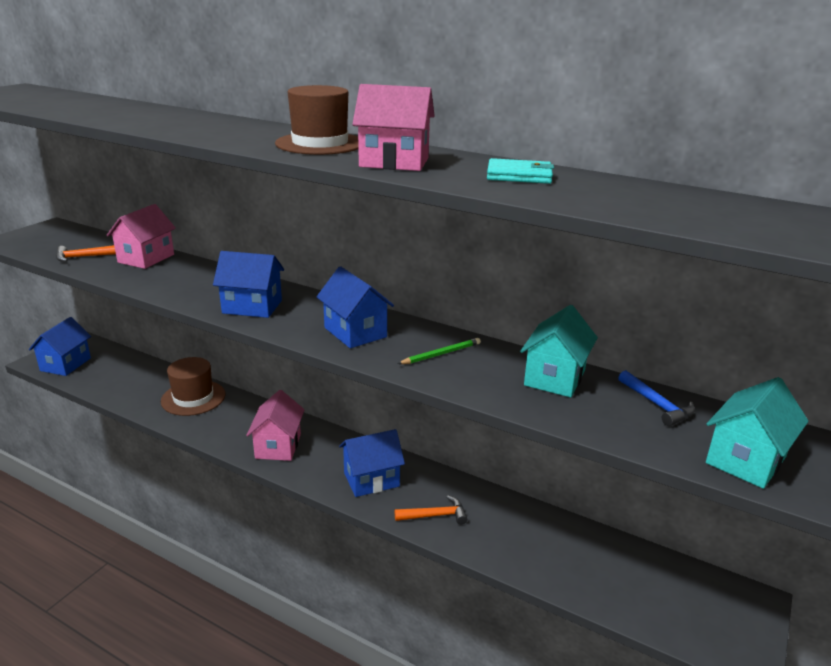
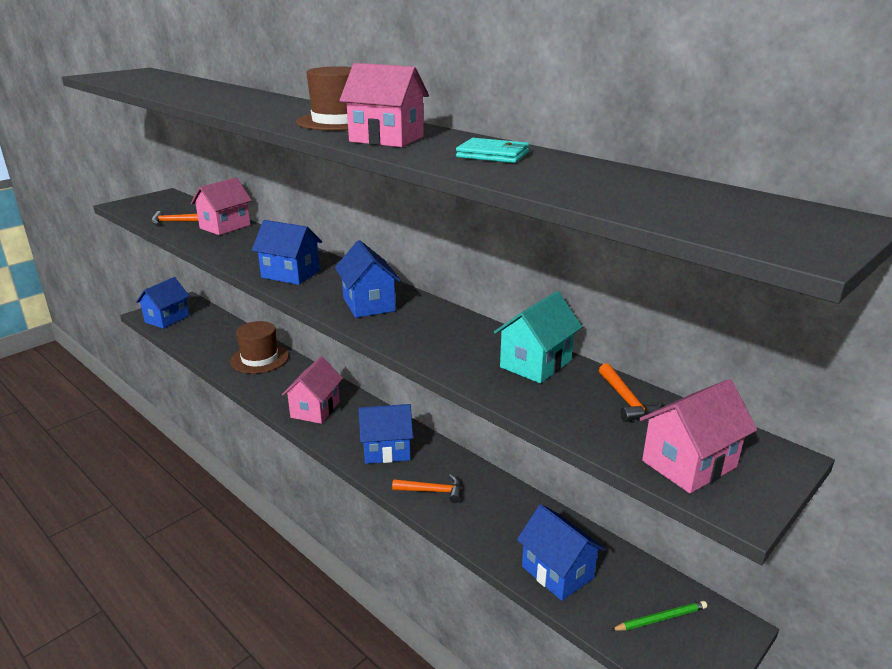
camera: 15 degrees right, 0 degrees up
(441, 354) = (437, 331): green pencil -> green pencil (660, 618)
(586, 577) = (557, 572): none -> blue house
(657, 405) = (627, 401): blue hammer -> orange hammer
(746, 460) = (689, 464): turquoise house -> pink house

